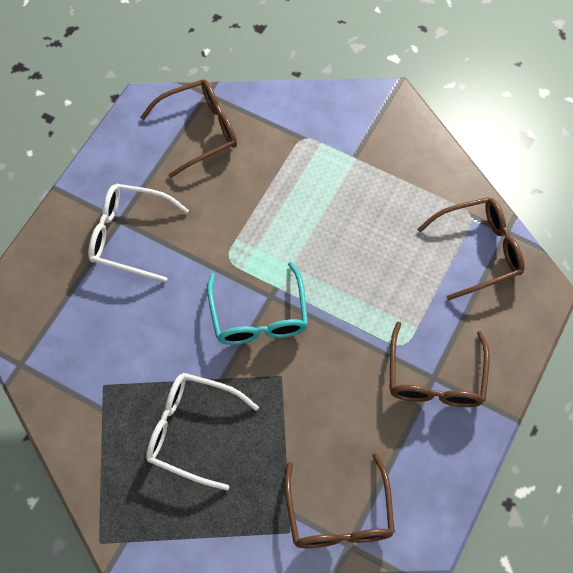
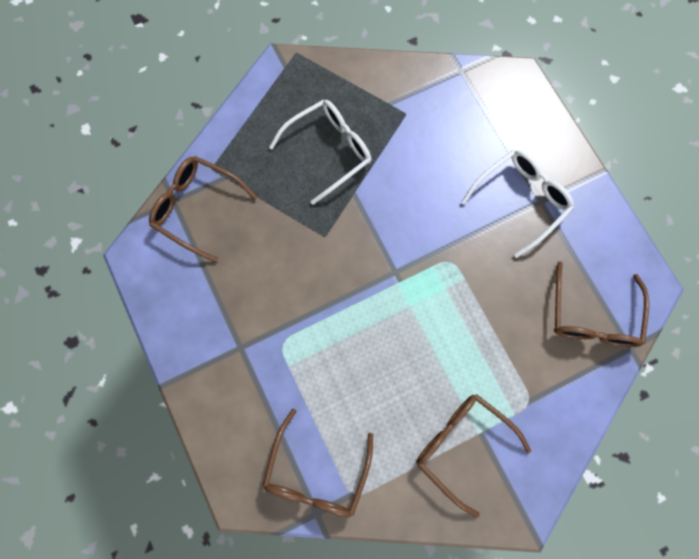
camera: 125 degrees right, 10 degrees up
(259, 316) = (384, 252): turquoise glasses -> none
(435, 378) = (239, 349): brown glasses -> brown glasses (462, 446)

